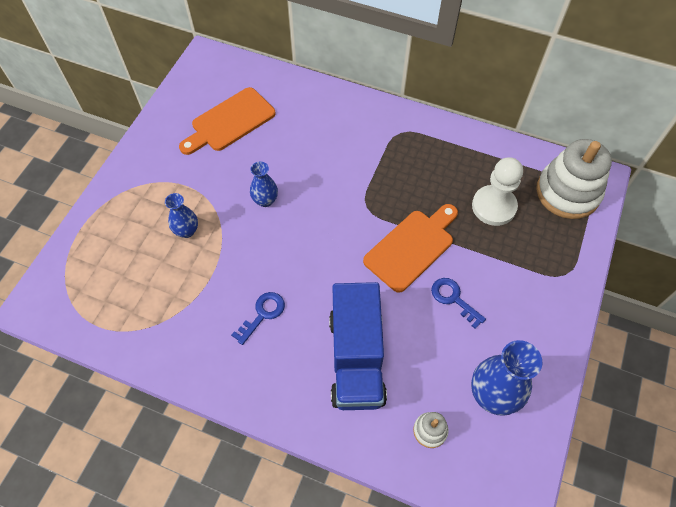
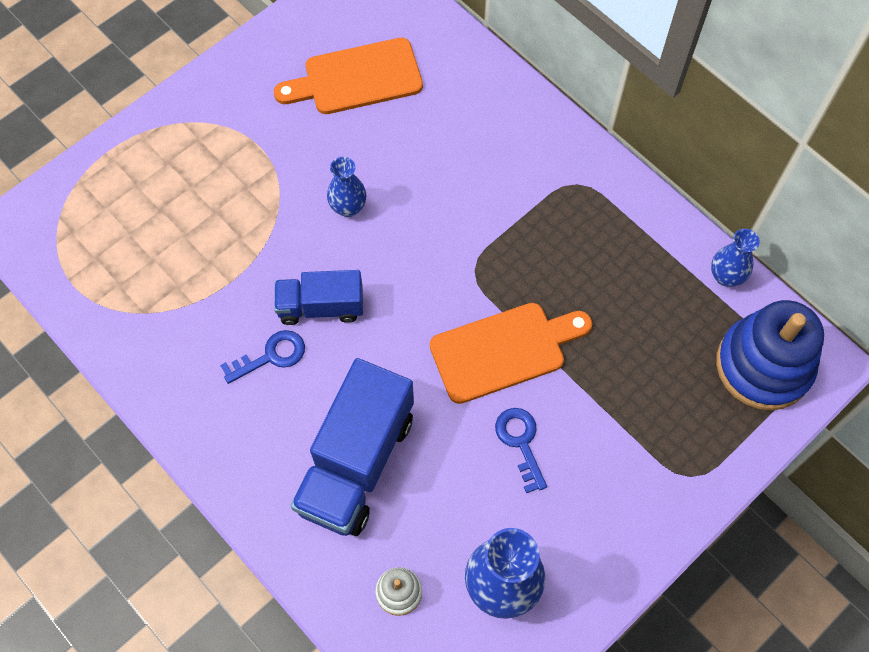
camera: 25 degrees right, 5 degrees up
(187, 231) = (231, 208): blue vase -> blue vase (726, 276)
(280, 269) = (321, 306): none -> blue truck
(494, 206) = (646, 342): white pawn -> none
(567, 192) = (763, 365): white stacking toy -> blue stacking toy

